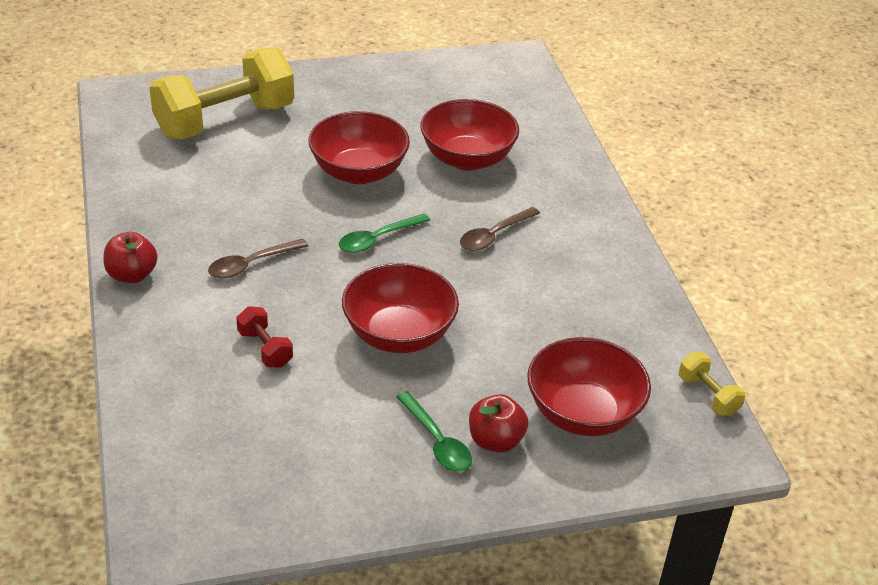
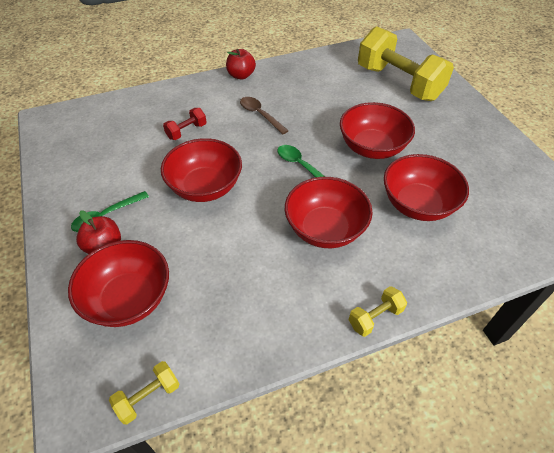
camera: 85 degrees right, 10 degrees up
(494, 235) = (325, 229): brown spoon -> red bowl
(617, 221) = (375, 317): none -> yellow dumbbell

